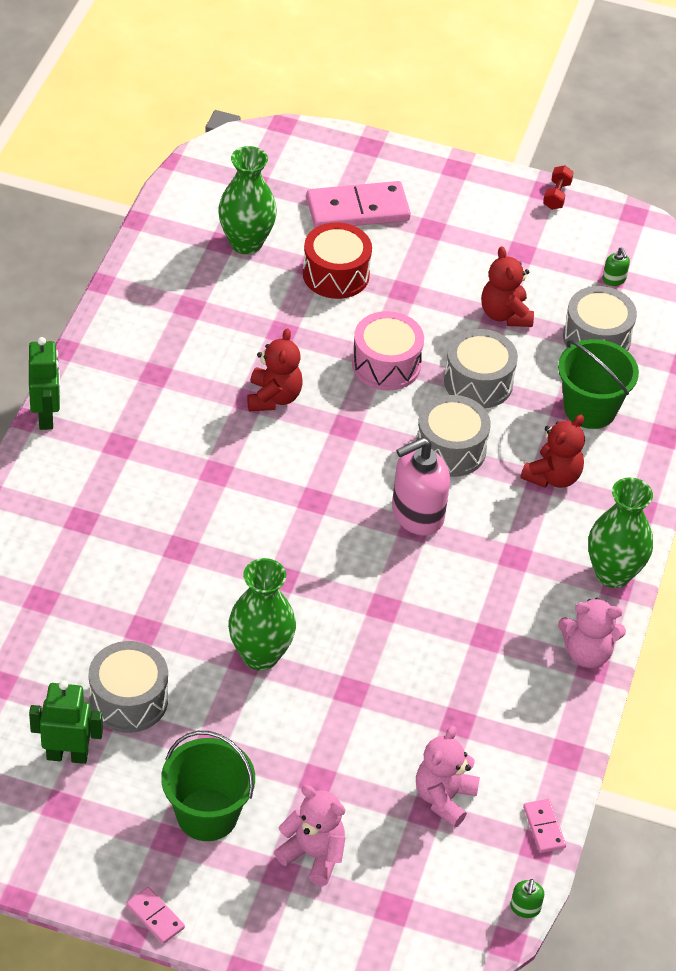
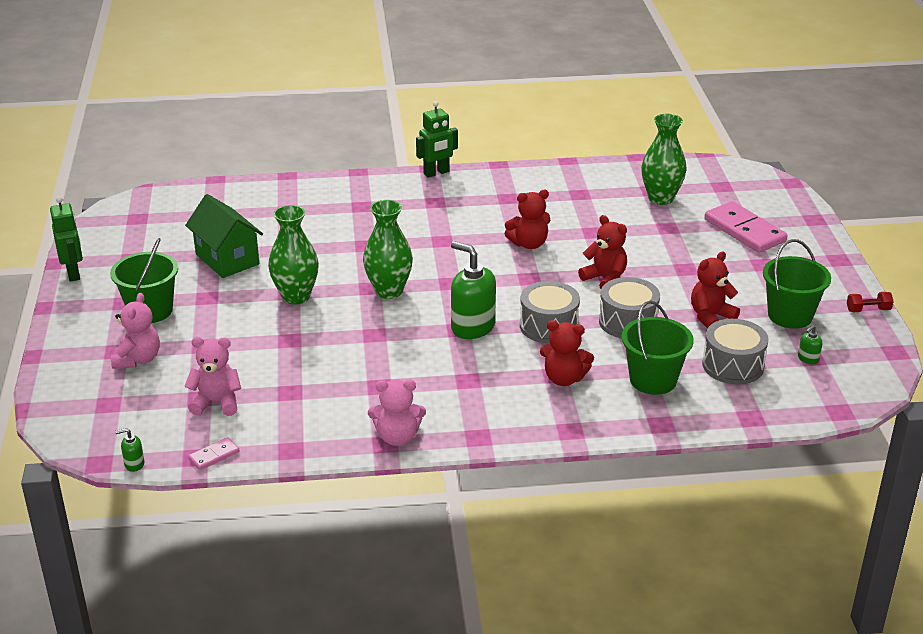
camera: 70 degrees right, 15 degrees down
(67, 755) = (170, 250): green robot -> green robot (73, 273)
(128, 700) = (227, 259): grey drum -> green house
(155, 917) = (60, 313): pink domino -> none
(336, 274) = (670, 238): red drum -> none
(386, 364) = (605, 279): pink drum -> red teddy bear
(417, 514) = (472, 327): pink soap dispenser -> green soap dispenser
(535, 255) = (790, 315): none -> green bucket
(587, 653) = (397, 437): pink teddy bear -> pink teddy bear turned 75 degrees counterclockwise
(613, 574) = (488, 431): green vase -> green vase (389, 291)

